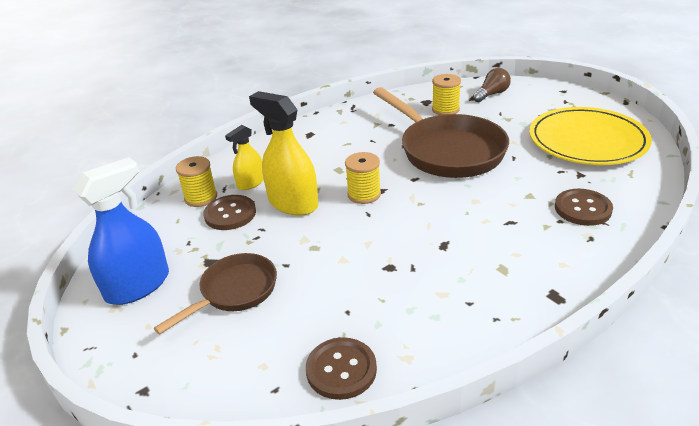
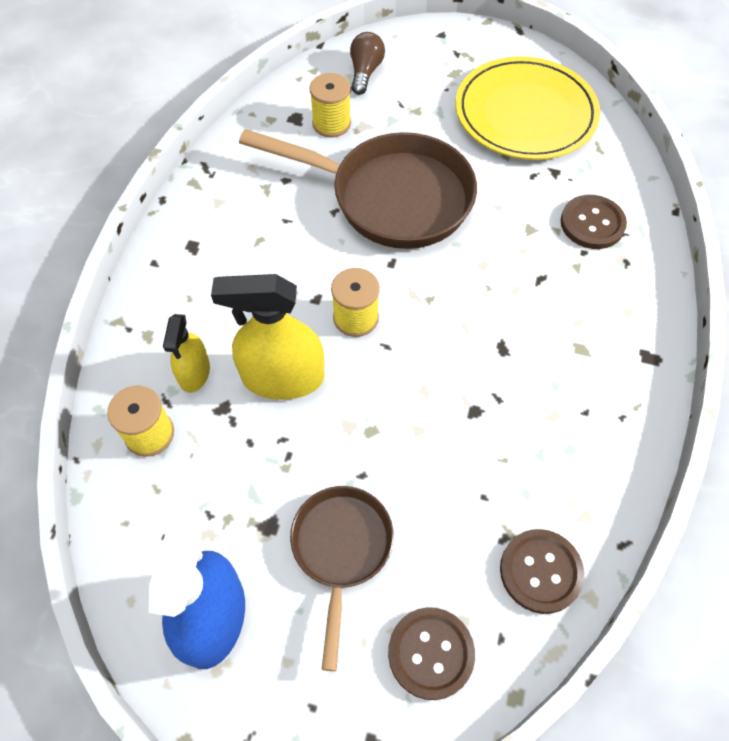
camera: 40 degrees left, 25 degrees up
(230, 214) = (218, 439): brown button -> brown button (430, 653)

